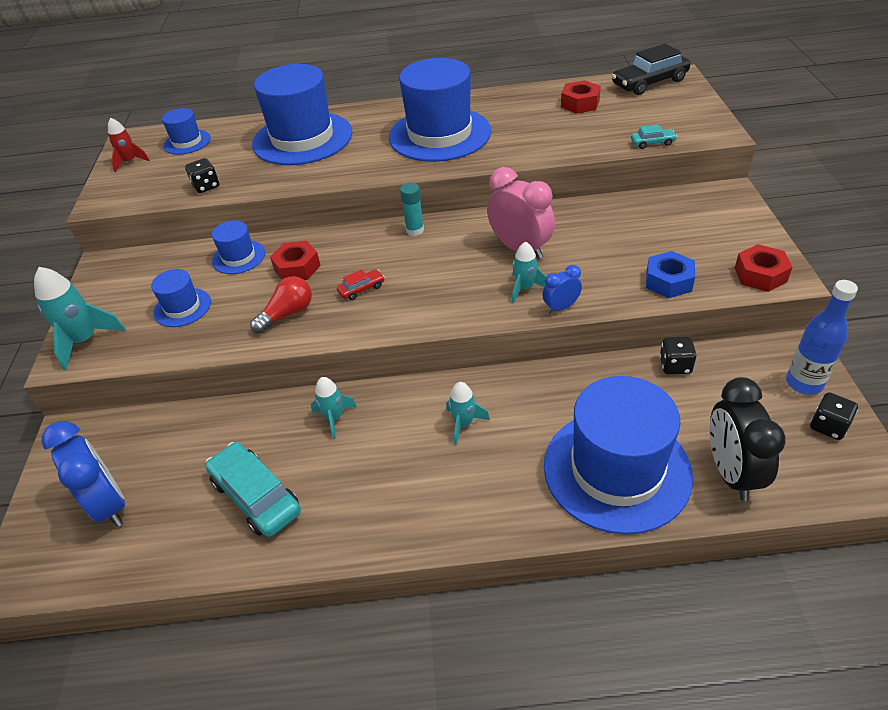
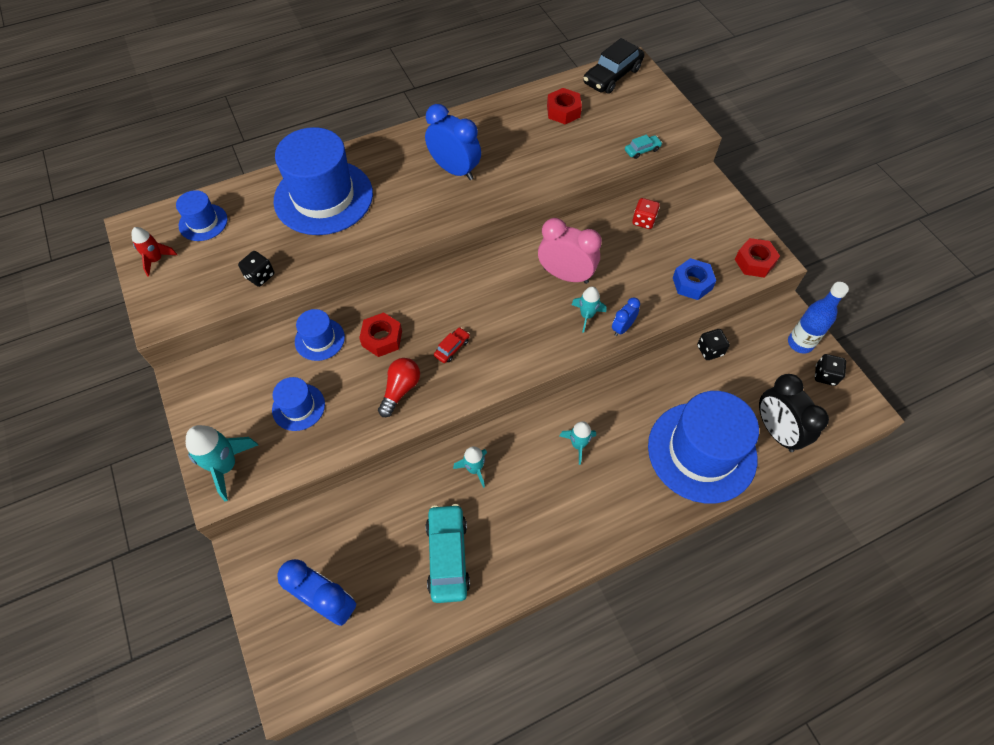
camera: 25 degrees left, 15 degrees up
(256, 496) = (448, 556): turquoise car -> turquoise car turned 60 degrees clockwise
(415, 230) = (467, 274): turquoise glue stick -> none
(439, 134) = (454, 170): blue hat -> blue clock
(636, 216) = (643, 221): none -> red dice

